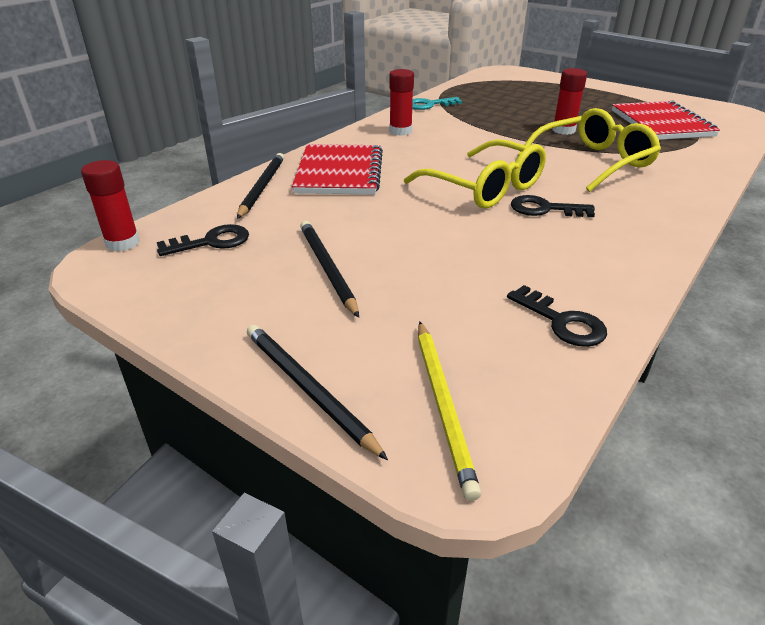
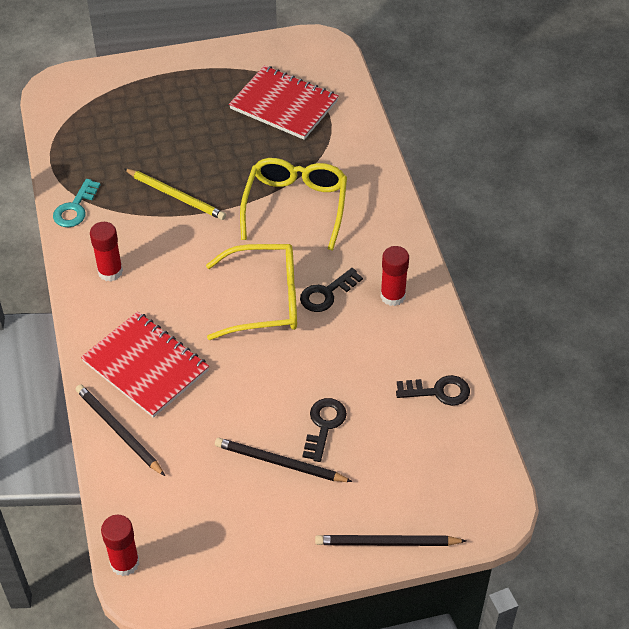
camera: 50 degrees left, 15 degrees up
(211, 242) = (178, 508): black key -> black key (324, 425)
(443, 405) = (449, 493): yellow pencil -> yellow pencil (176, 196)
(563, 130) = (228, 171): red glue stick -> red glue stick (392, 296)

